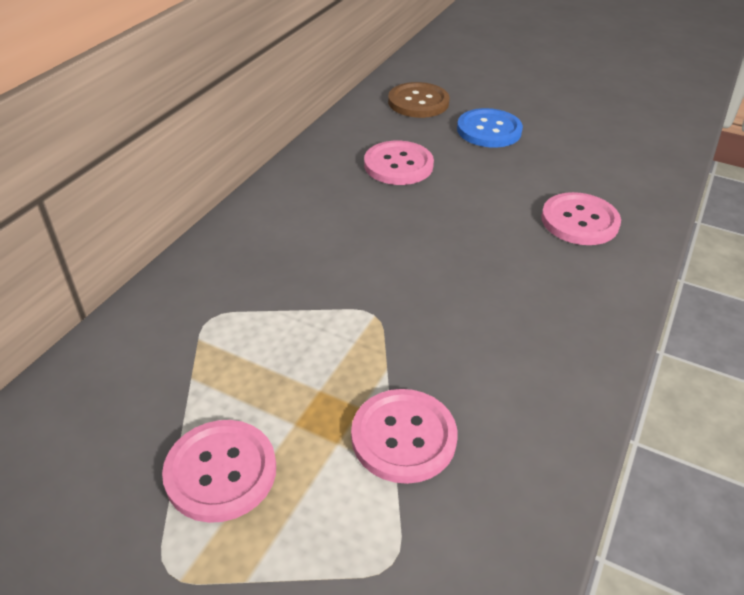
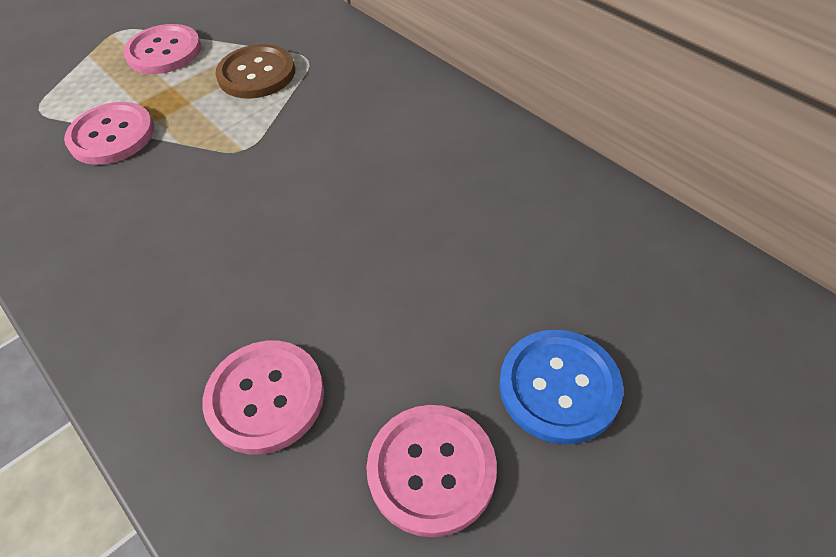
camera: 115 degrees right, 10 degrees up
(398, 165) = (490, 234): pink button -> pink button (431, 470)
(418, 102) = (682, 315): brown button -> brown button (256, 74)

